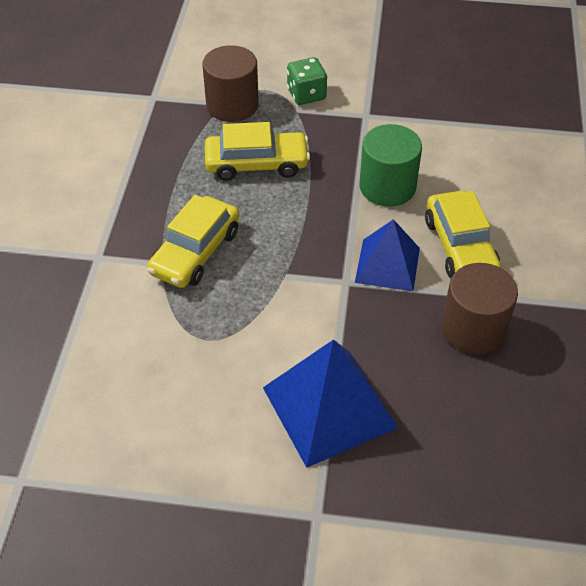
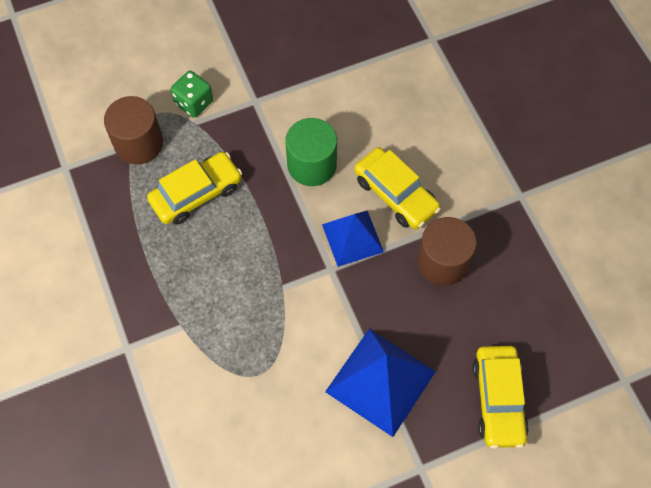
camera: 30 degrees left, 15 degrees up
(195, 252) = (201, 302): yellow car -> yellow car (498, 400)

